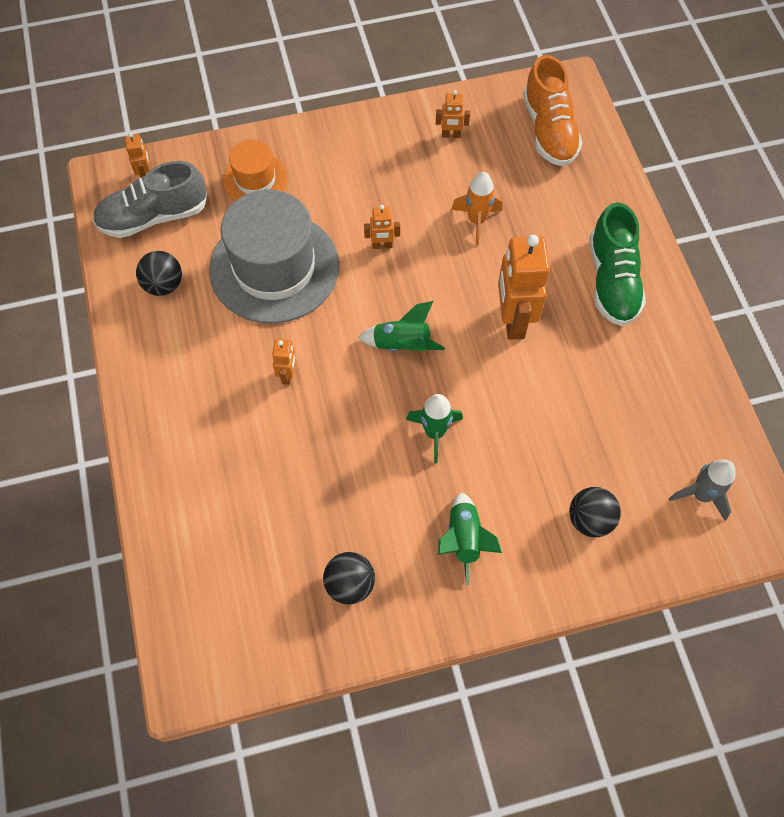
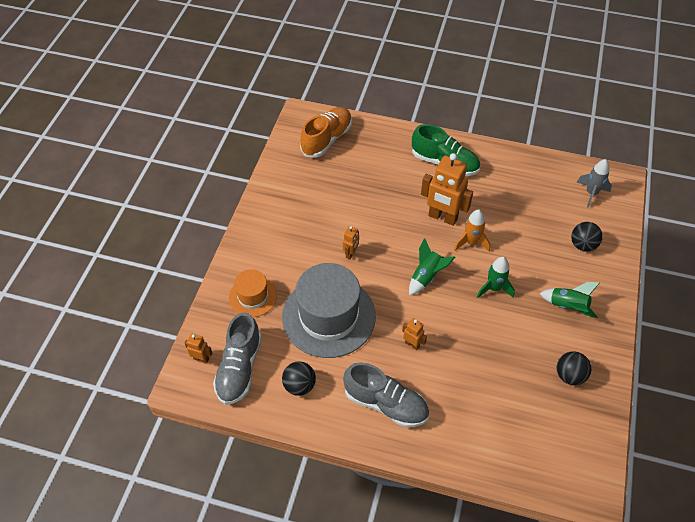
camera: 60 degrees left, 10 degrees down
(188, 384) = (386, 404): none -> grey shoe
(451, 135) = (295, 183): orange robot -> none
(476, 221) = (365, 201): orange rocket -> orange rocket (471, 242)
(549, 130) = (327, 139): orange shoe -> orange shoe turned 75 degrees counterclockwise

